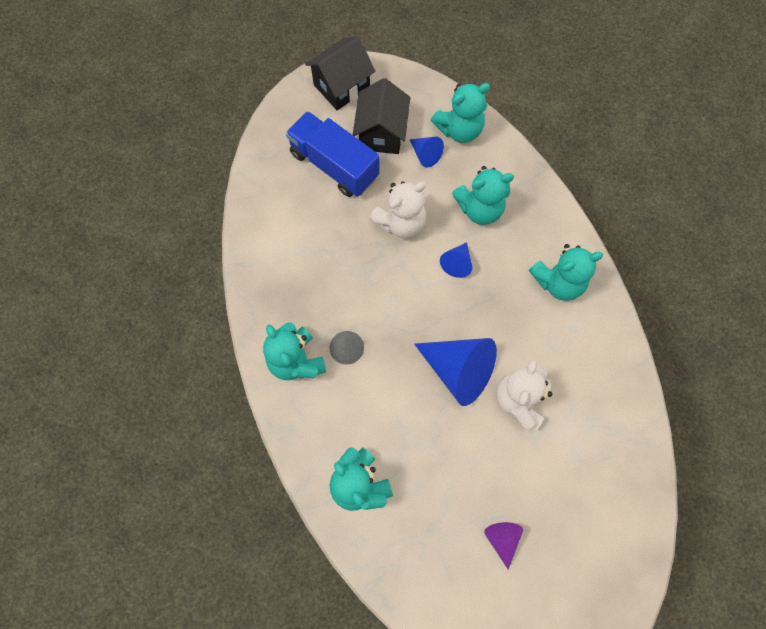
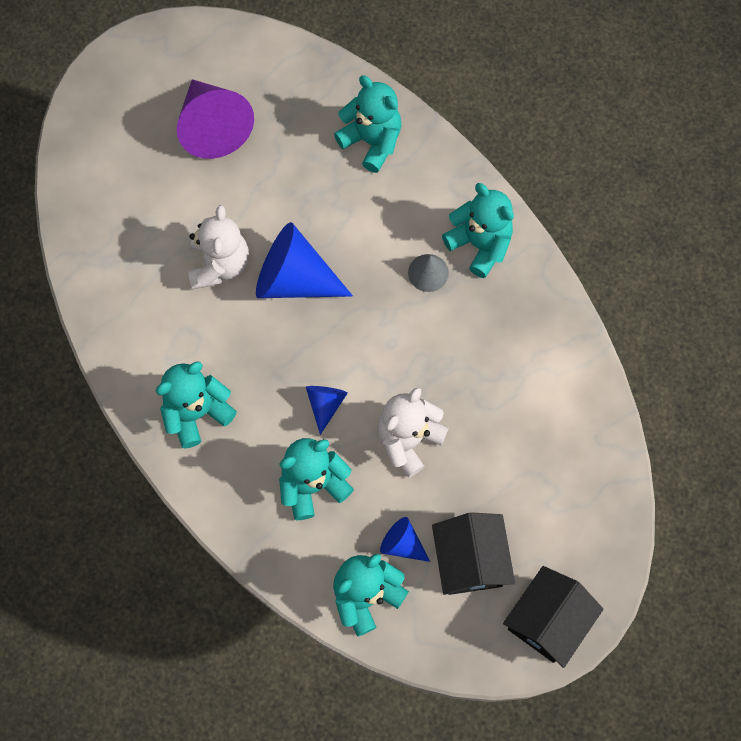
camera: 165 degrees right, 0 degrees up
(334, 165) = (517, 497): blue truck -> none
(502, 539) = (213, 127): purple cone -> purple cone, size x1.99

